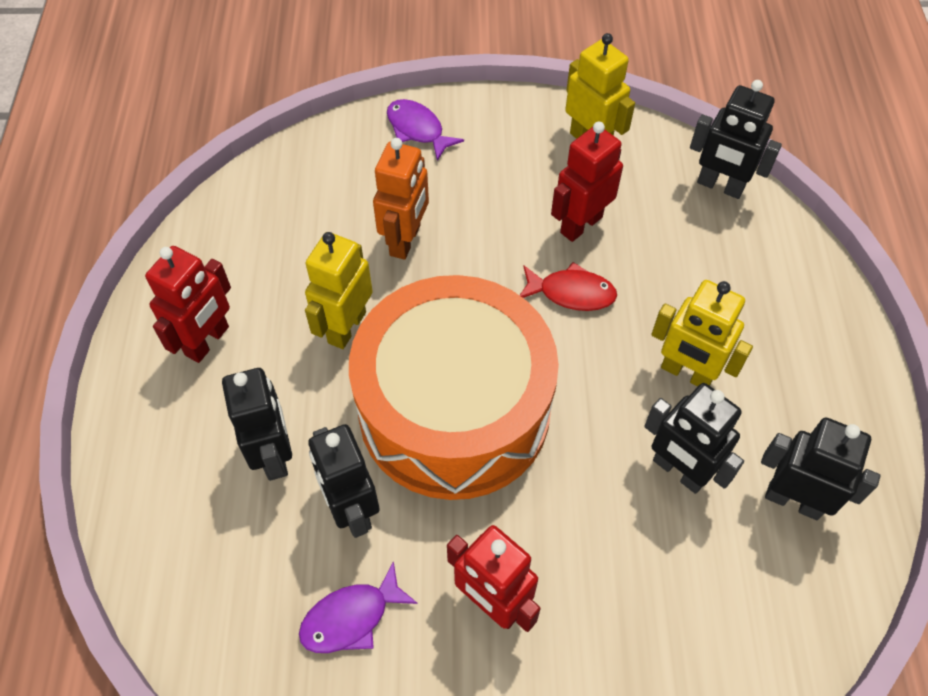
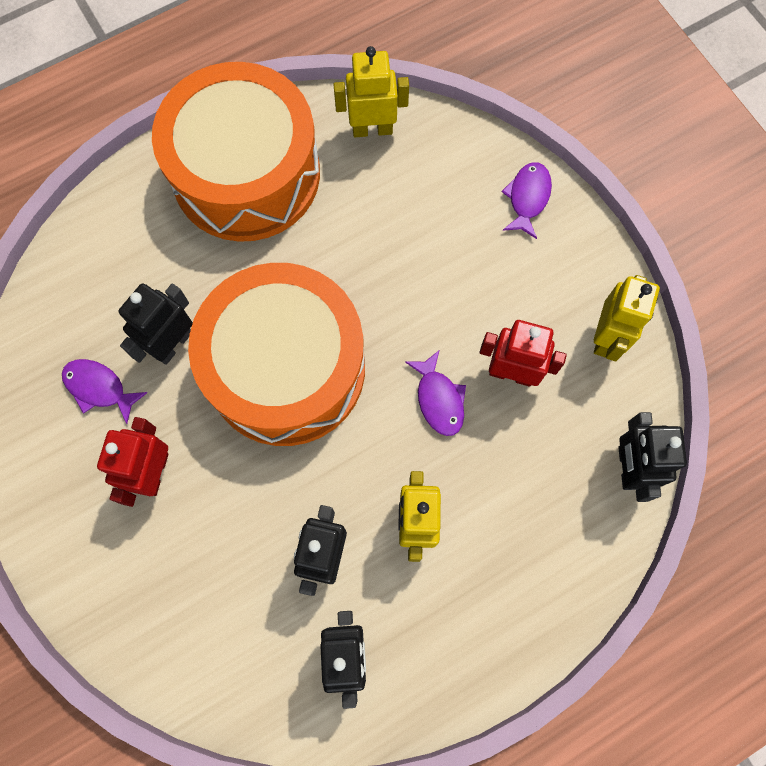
camera: 60 degrees right, 15 degrees up
(208, 341) = (246, 174): red robot -> orange drum
(274, 455) = (185, 271): black robot -> none
(346, 327) = (311, 256): yellow robot -> yellow robot (372, 129)
(405, 240) = (413, 252): orange robot -> none
(571, 293) = (439, 399): red fish -> purple fish

